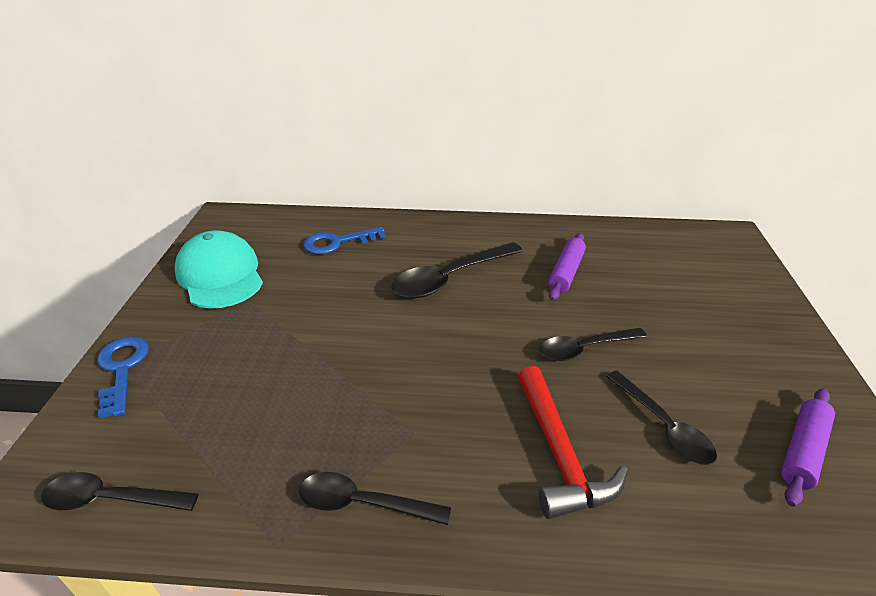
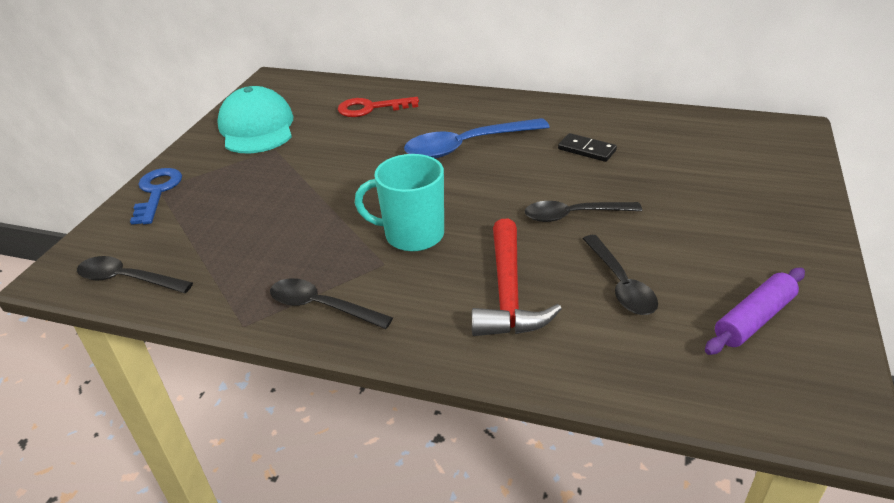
camera: 15 degrees right, 0 degrees up
(337, 242) = (371, 108): blue key -> red key
(432, 392) = (412, 235): none -> turquoise mug
(450, 278) = (467, 146): black spoon -> blue spoon
(566, 272) = (587, 150): purple rolling pin -> black domino

